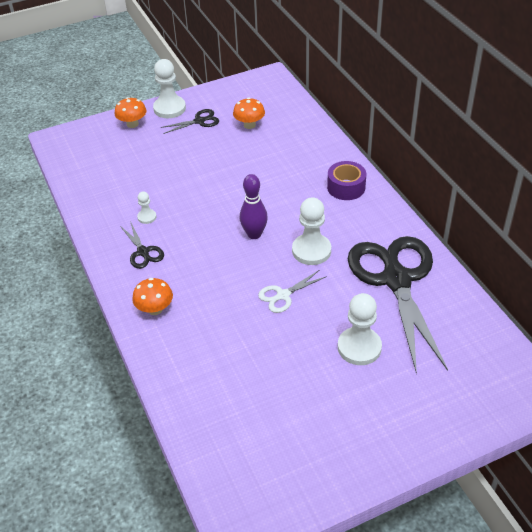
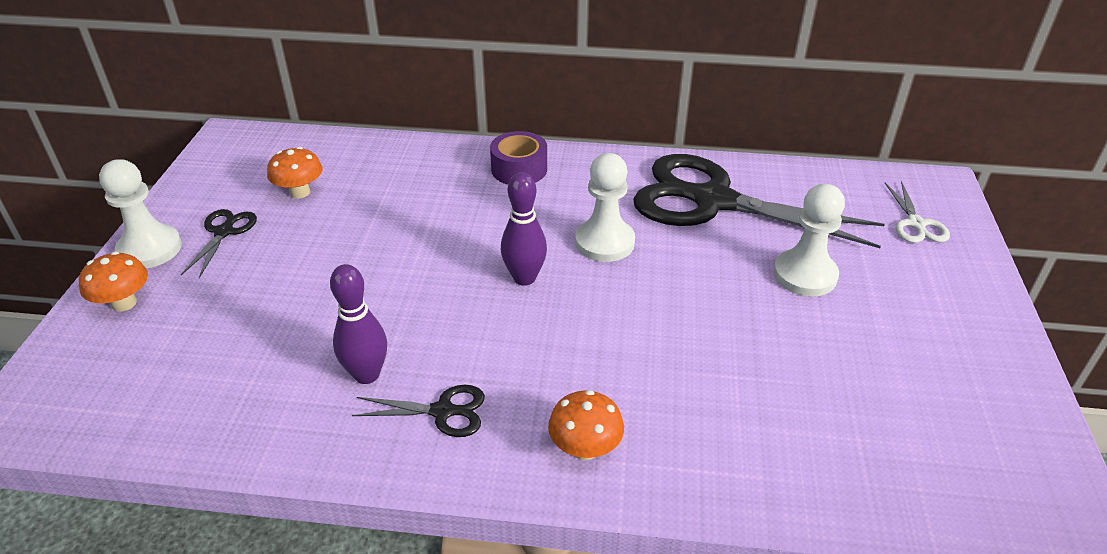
camera: 60 degrees left, 5 degrees down
(147, 217) = (367, 374): white pawn -> purple bowling pin
(283, 295) = (666, 300): white scissors -> white scissors (916, 224)

